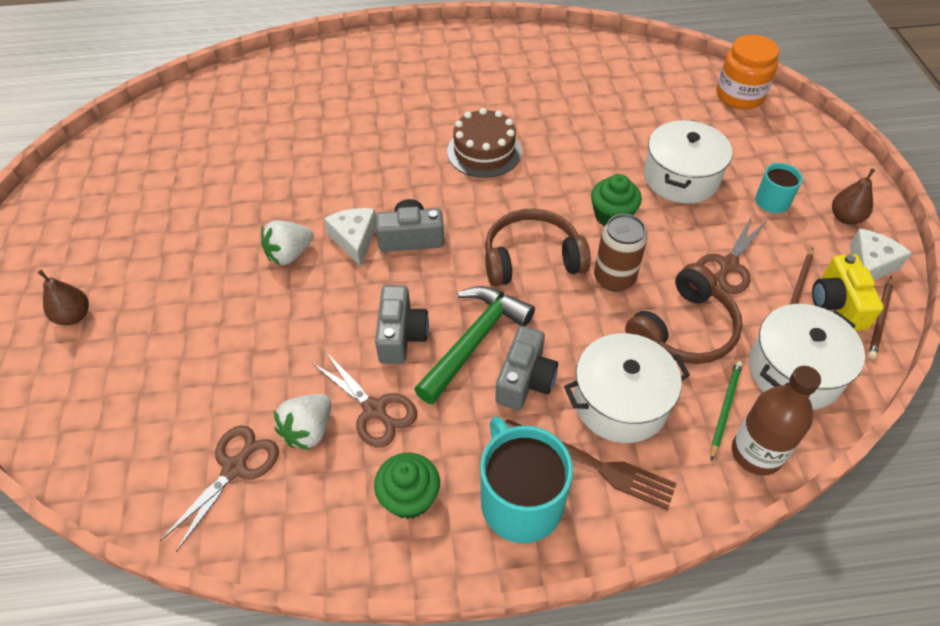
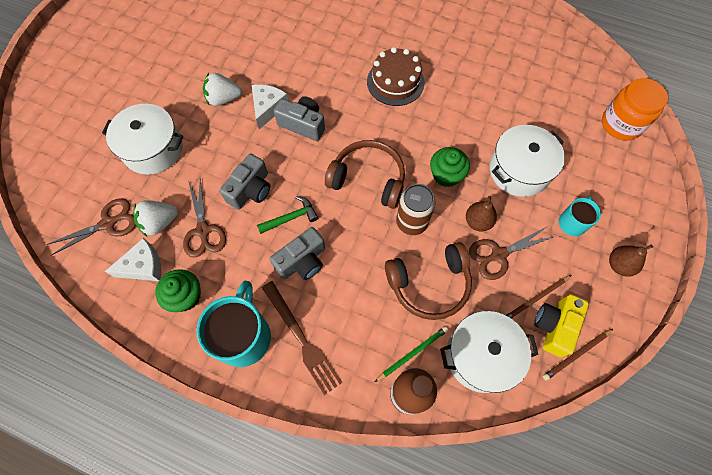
camera: 30 degrees right, 15 degrees up
(74, 316) = (85, 80): brown pear -> brown pear (478, 222)
(474, 341) = (291, 218): green hammer -> green hammer, size x0.57
(620, 402) = (349, 309): white pot -> white pot (153, 149)
(869, 265) = (604, 311): white cheese -> white cheese (143, 266)

